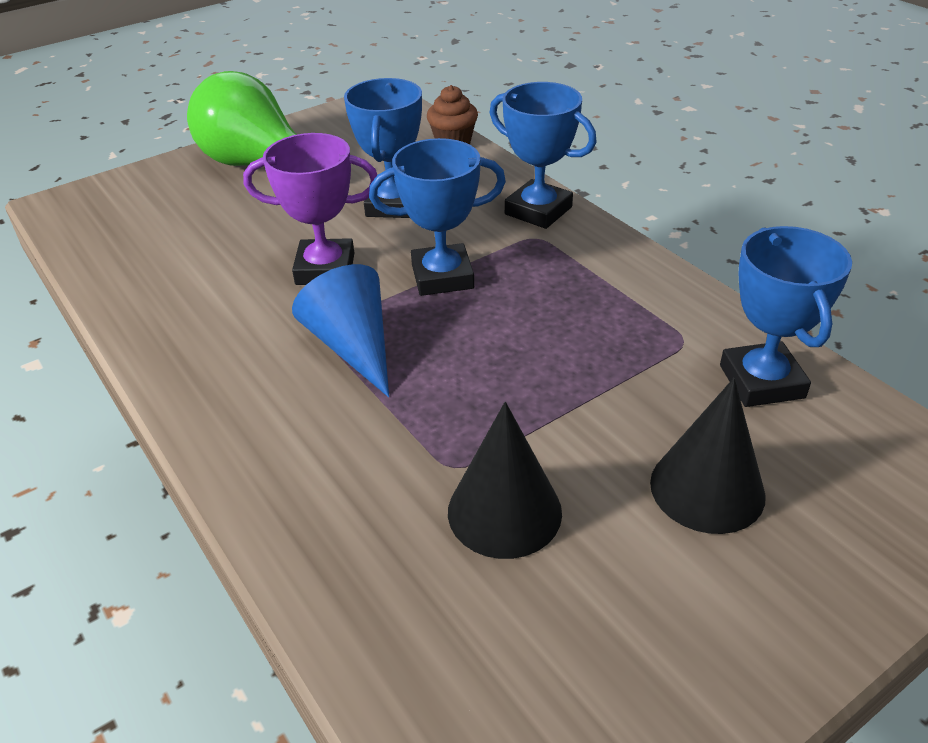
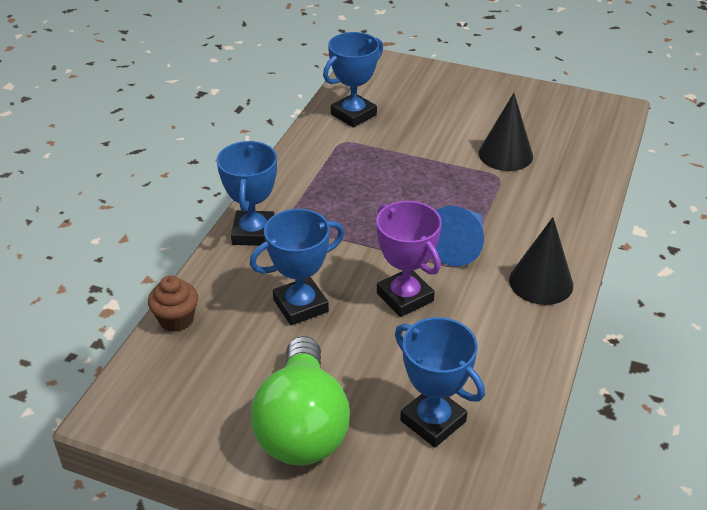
camera: 125 degrees left, 0 degrees up
(442, 276) = (365, 242): blue trophy -> blue trophy (433, 421)
(707, 488) = (436, 112): black cone -> black cone (541, 282)

